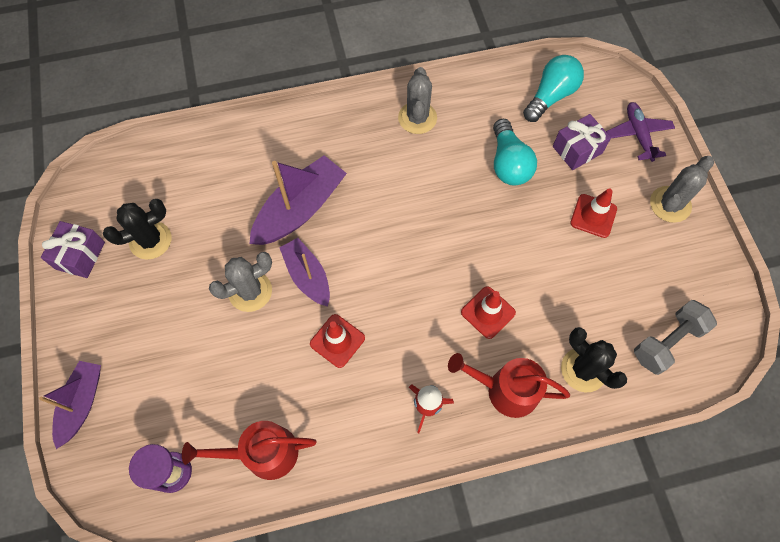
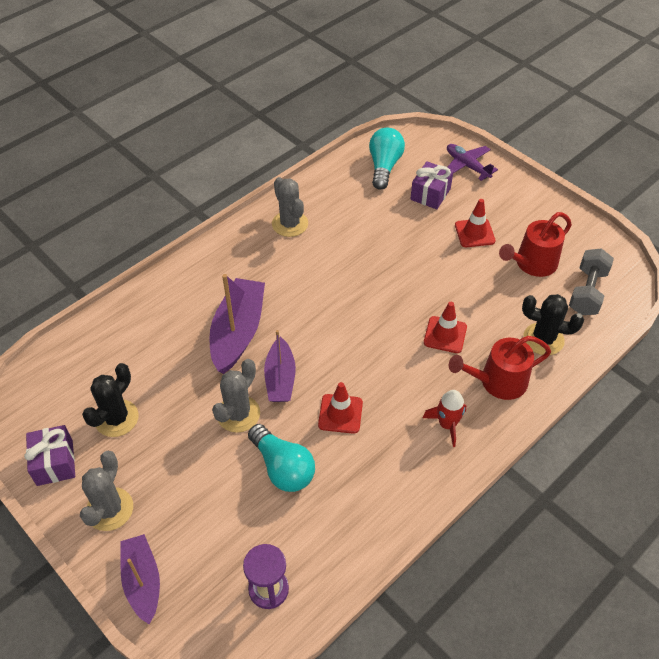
camera: 30 degrees left, 15 degrees down
(263, 453) = (338, 530): red watering can -> red watering can (532, 263)
(307, 276) = (280, 378): purple boat -> purple boat turned 120 degrees counterclockwise
(508, 163) = (385, 225): turquoise light bulb -> turquoise light bulb (283, 467)
(670, 204) = (523, 201): grey cactus -> grey cactus (109, 509)

